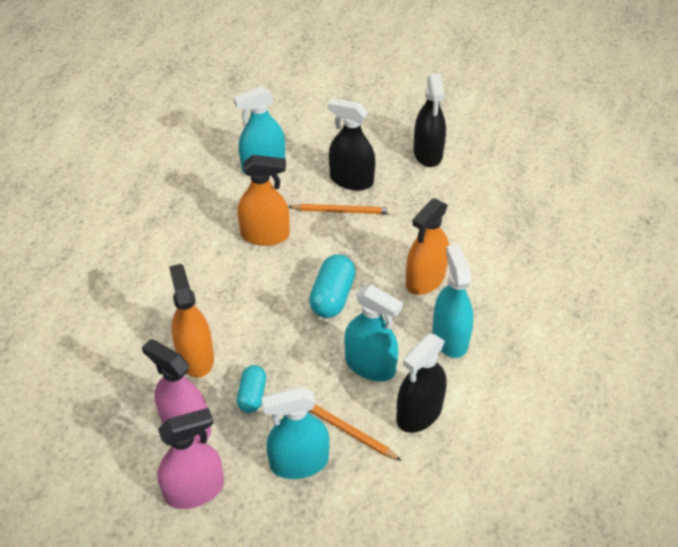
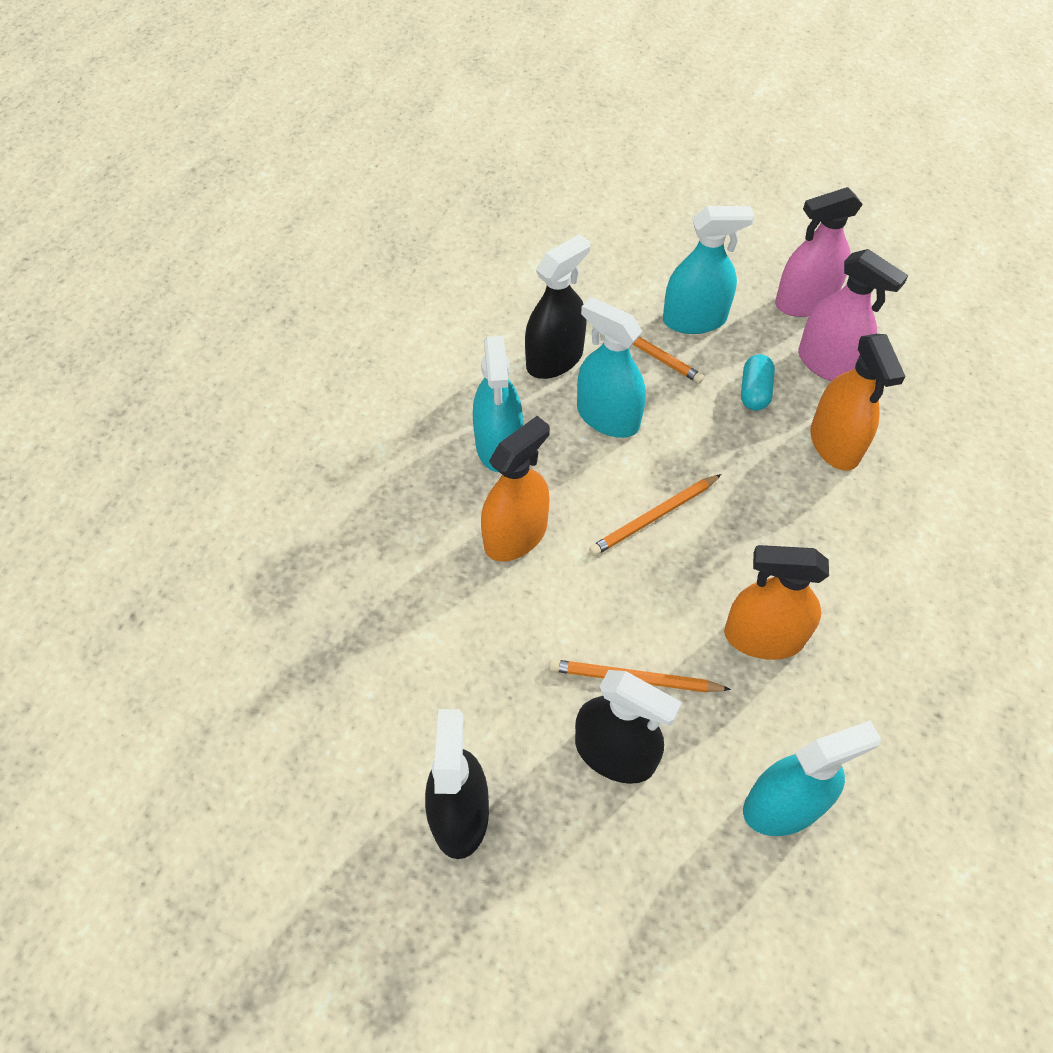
camera: 175 degrees left, 10 degrees up
(332, 297) = (654, 517): turquoise capsule -> orange pencil

